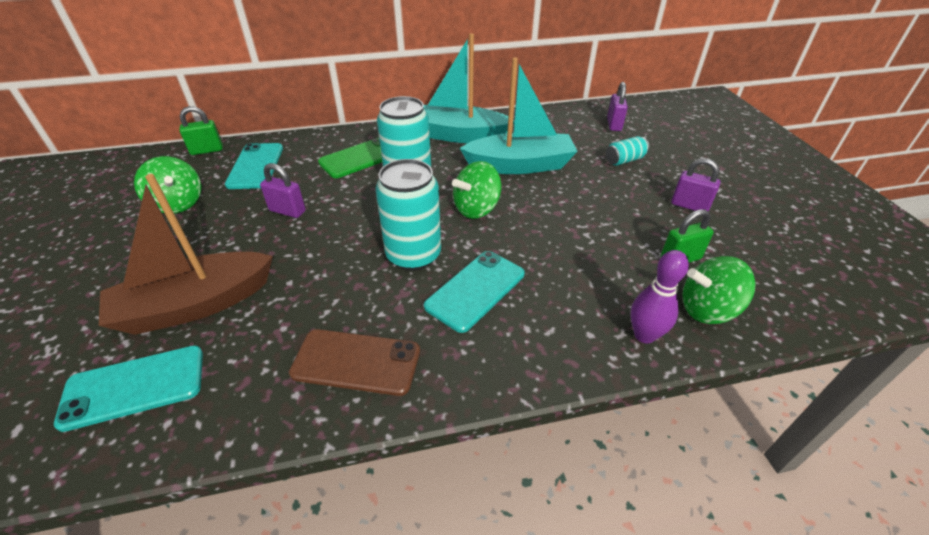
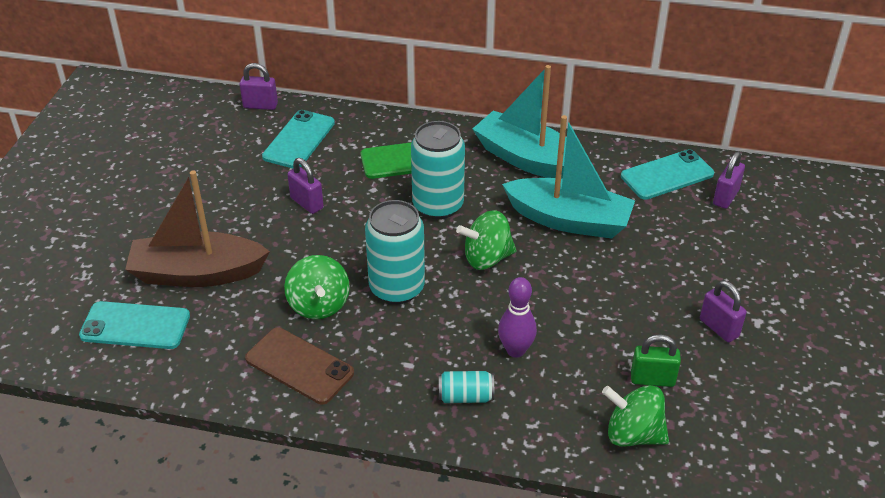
camera: 25 degrees right, 0 degrees up
(178, 204) = (214, 164): green spinning top -> green spinning top (319, 305)
(207, 150) = (260, 105): green padlock -> purple padlock
(475, 290) = (432, 340): turquoise phone -> turquoise phone (667, 175)
(624, 160) = (695, 250): turquoise can -> turquoise can (465, 396)
(644, 335) = (553, 433): purple bowling pin -> purple bowling pin (515, 350)

